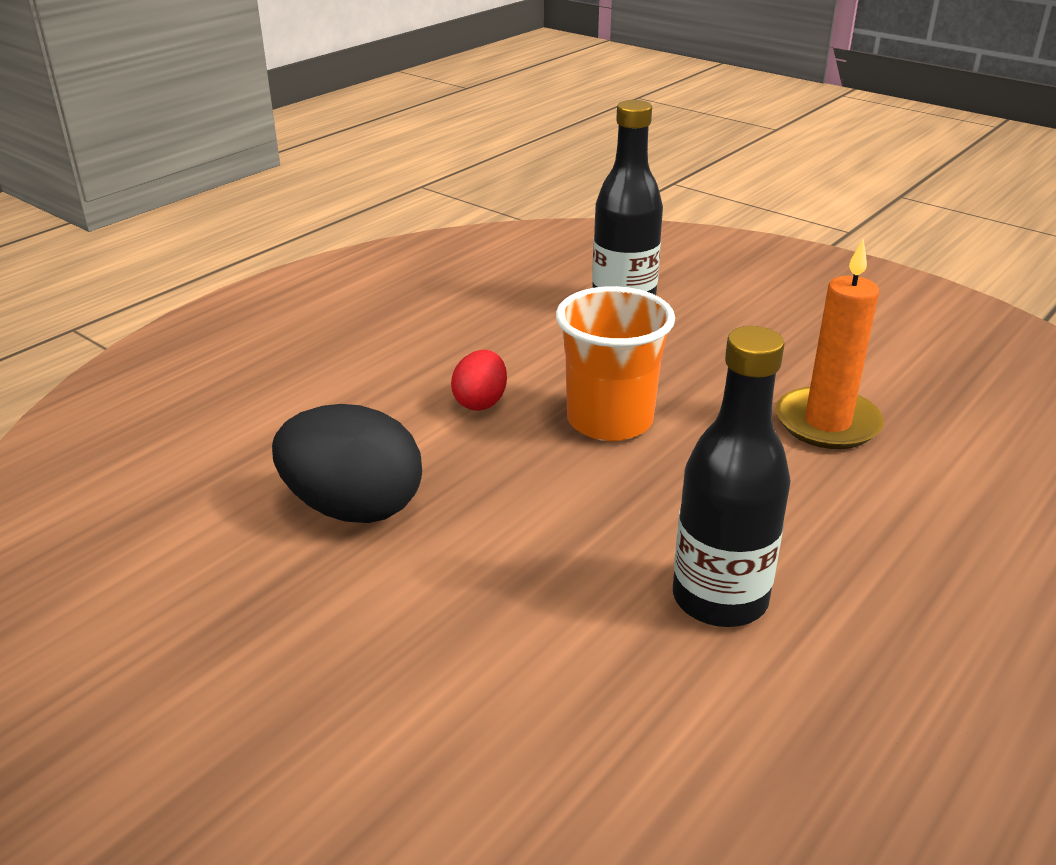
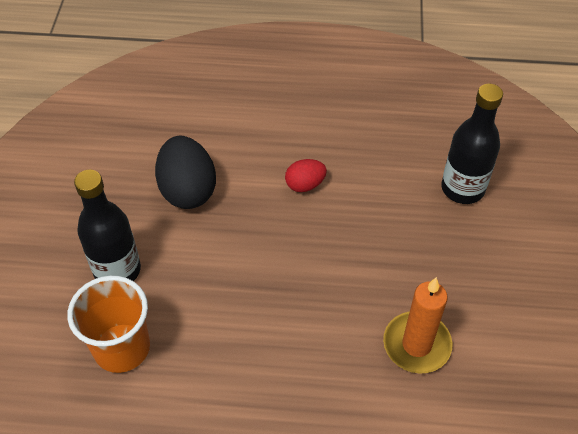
camera: 55 degrees right, 20 degrees up
(609, 420) = (334, 245): orange cup -> orange cup (122, 348)
(719, 599) = (226, 359): black bottle -> black bottle (117, 270)

